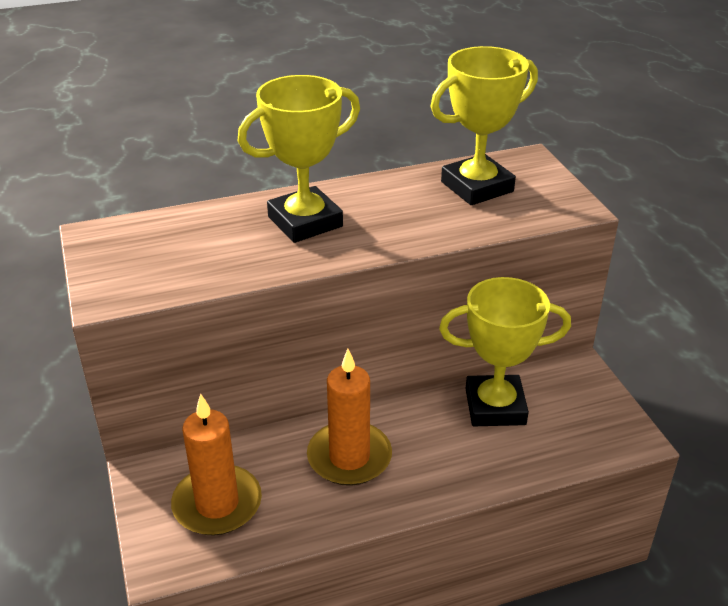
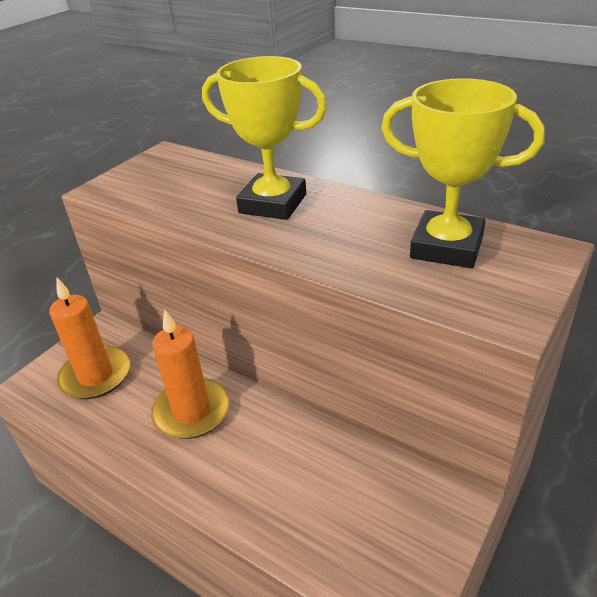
camera: 55 degrees right, 0 degrees up
(495, 407) = (334, 466): yellow trophy -> none

